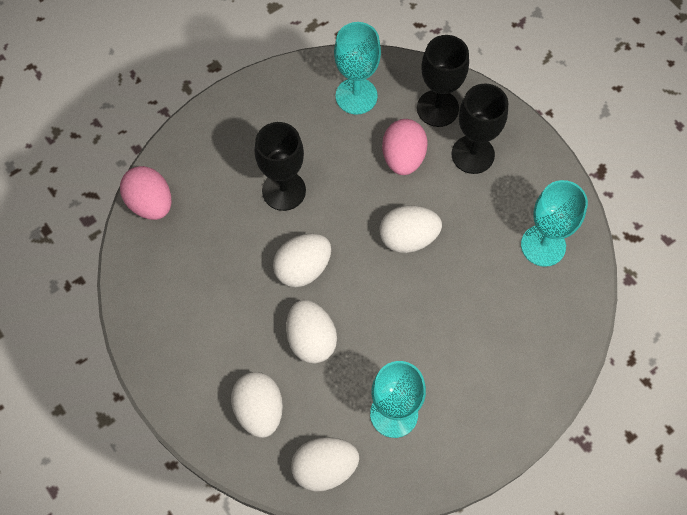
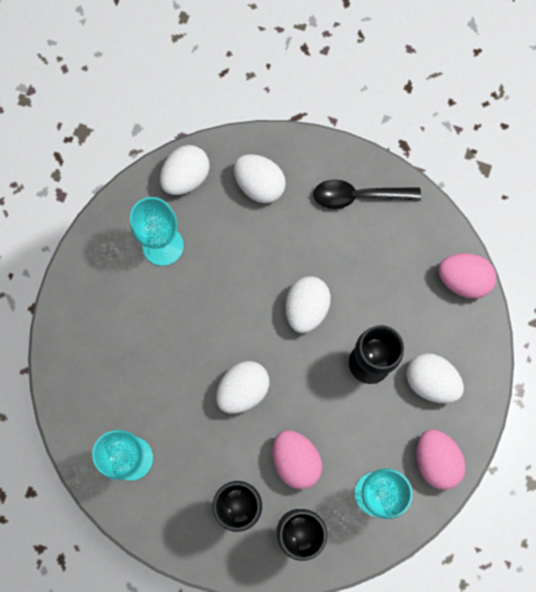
camera: 145 degrees right, 10 degrees up
(177, 336) = (358, 196): none -> black spoon
(291, 89) = (435, 460): none -> pink egg
(311, 339) = (260, 259): white egg -> white egg (430, 381)

